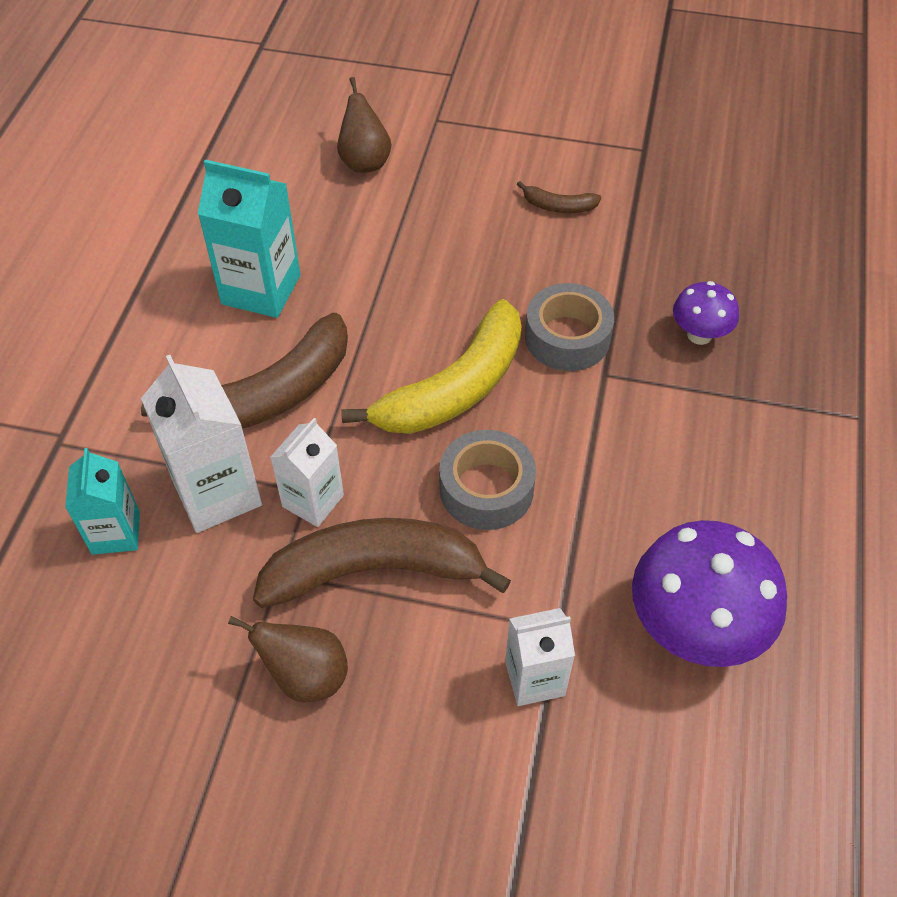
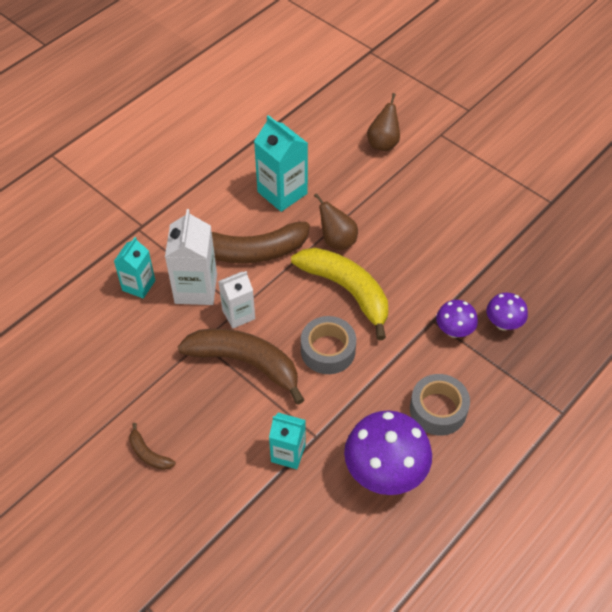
camera: 30 degrees right, 0 degrees up
(306, 676) = (182, 396): brown pear -> brown pear (337, 240)
(454, 388) = (347, 291): yellow banana -> yellow banana turned 120 degrees counterclockwise
(534, 678) = (288, 453): white carton -> turquoise carton
(558, 206) = (475, 215): brown banana -> brown banana (148, 454)
(567, 337) = (427, 291): grey tape -> grey tape (438, 409)
(642, 375) = (454, 331): none -> purple mushroom

